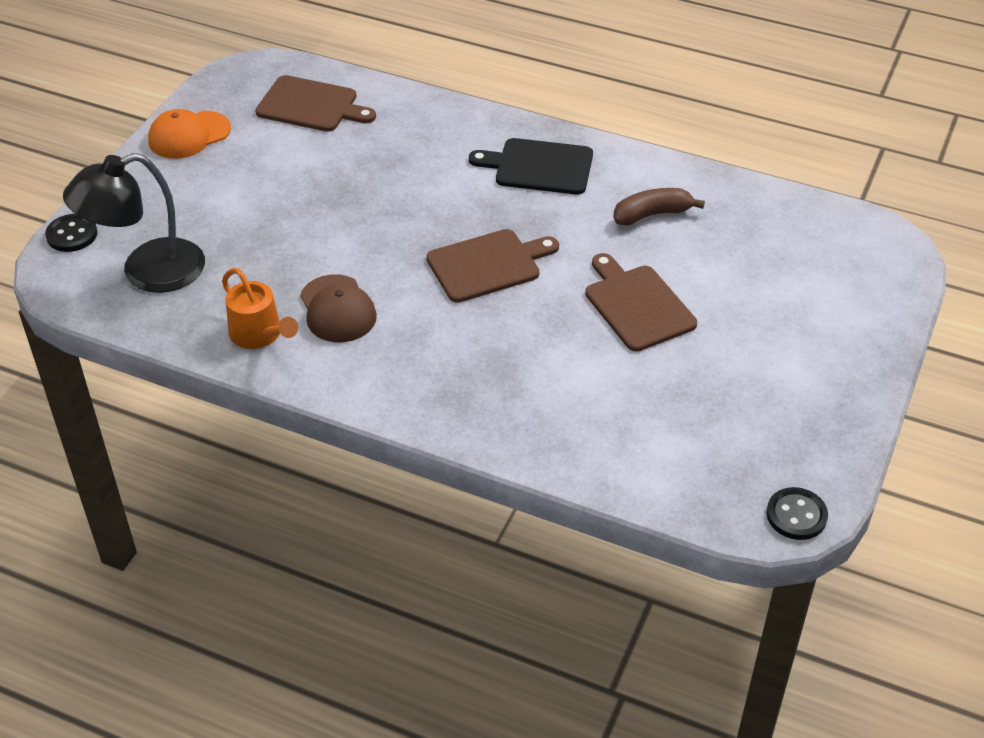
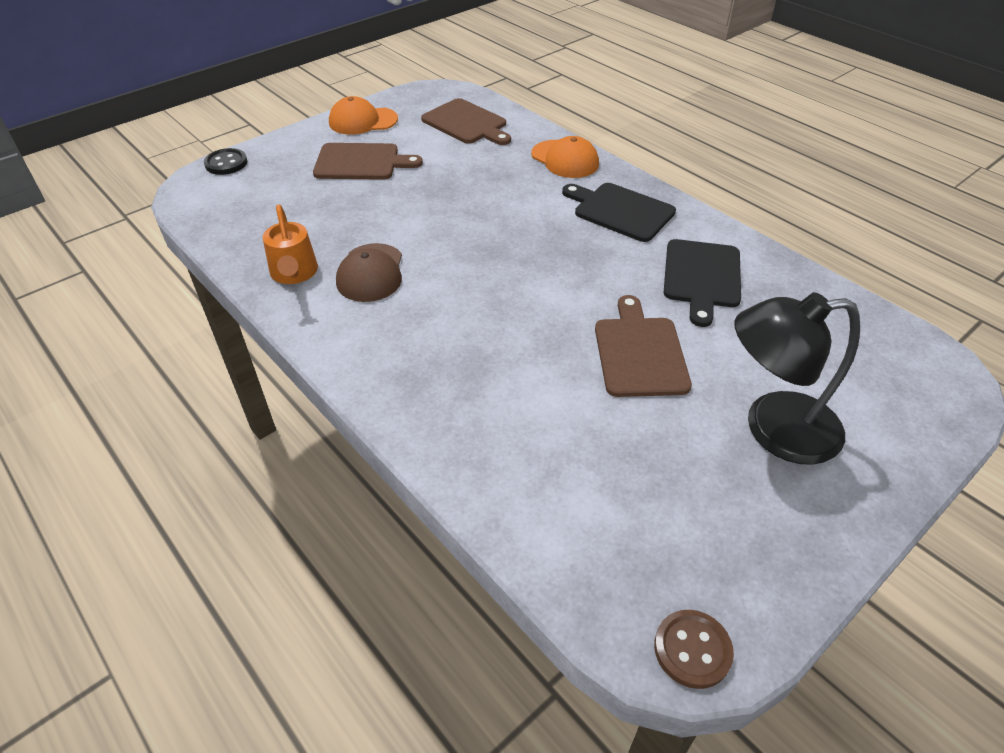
camera: 25 degrees right, 0 degrees up
(147, 272) = (253, 203): black lamp -> black lamp (773, 429)
(447, 122) = (565, 159): none -> orange cap
(488, 265) = (523, 275): brown cutting board -> brown cutting board (361, 162)
(652, 214) = (702, 277): brown banana -> black cutting board
(796, 515) = (692, 650): black button -> brown button

